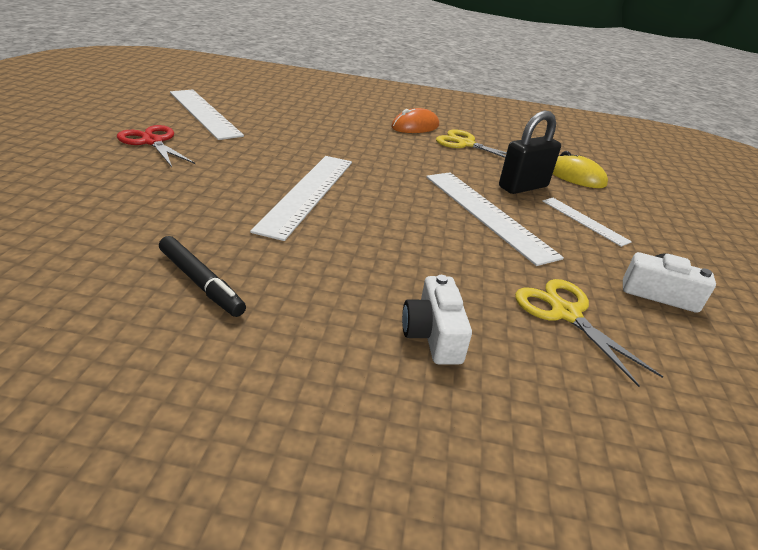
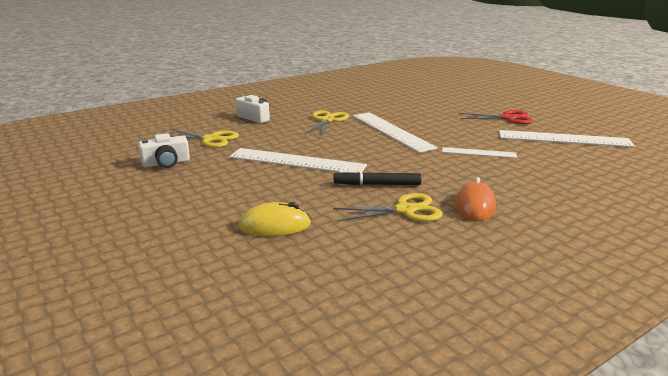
camera: 140 degrees right, 10 degrees down
(201, 282) = (346, 102): black marker -> black marker (377, 184)
(334, 254) = (327, 120): none -> yellow scissors
(523, 187) = (301, 191): black padlock -> none
(584, 221) = (234, 185): white ruler -> white ruler (478, 153)

